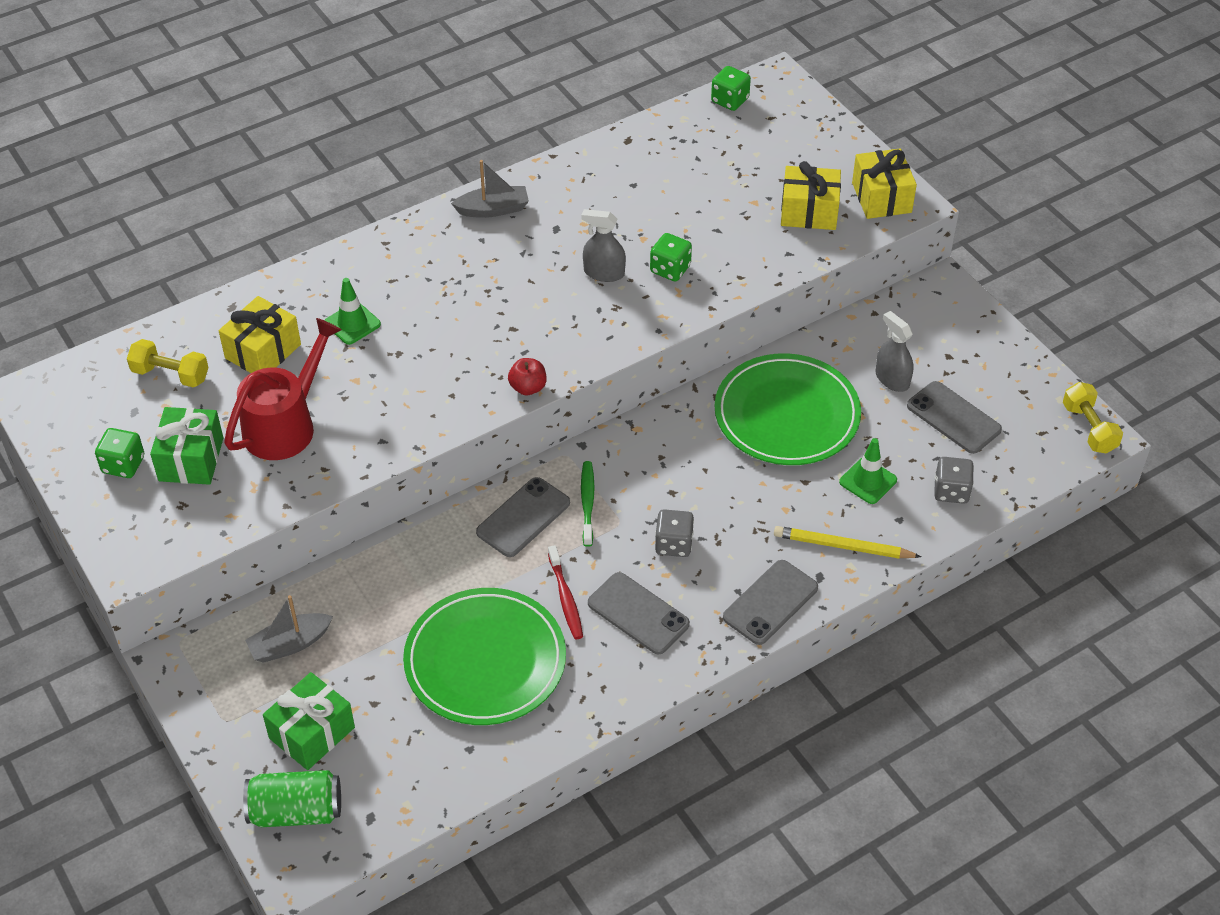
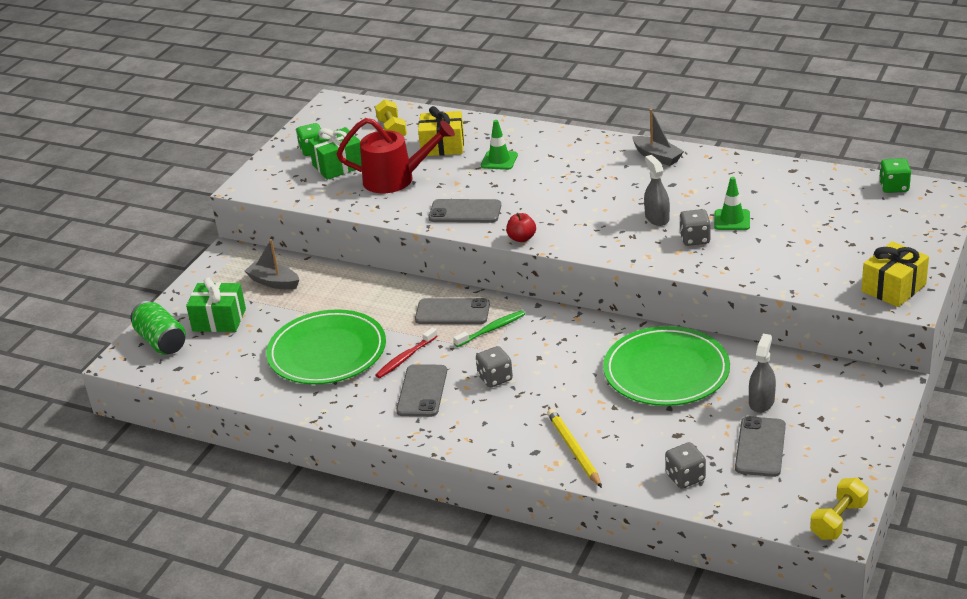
camera: 60 degrees right, 15 degrees down
(670, 269) = (695, 239): green dice -> grey dice
(770, 602) = (488, 440): grey phone -> grey phone (465, 212)
(809, 212) = (831, 265): yellow gift -> none
(868, 481) = (648, 434): green traffic cone -> green traffic cone (732, 220)

